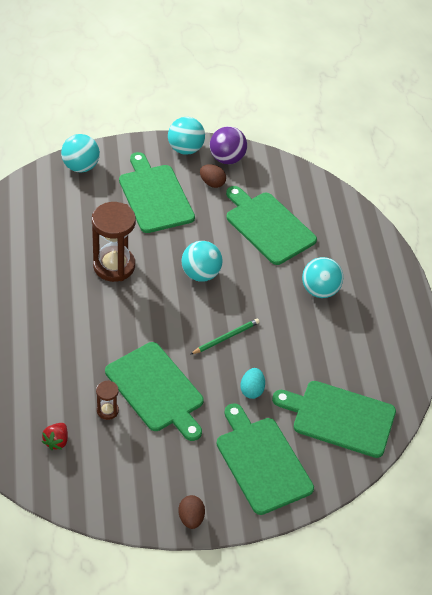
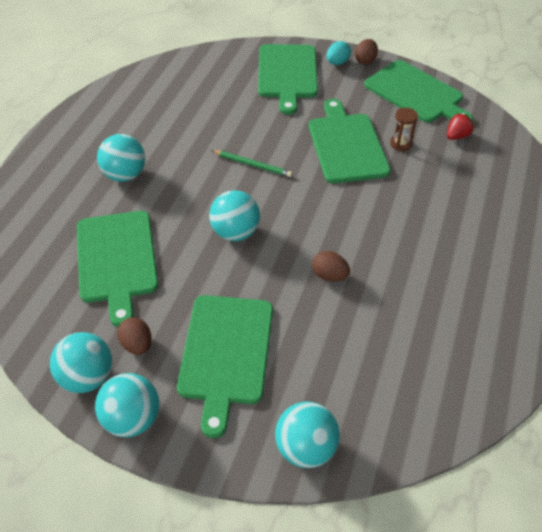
camera: 150 degrees left, 0 degrees up
(114, 266) = (329, 276): brown hourglass -> brown egg
(226, 337) = (252, 165): green pencil -> green pencil turned 150 degrees counterclockwise
(227, 158) = (87, 377): purple ball -> turquoise ball
(252, 390) = (259, 119): turquoise egg -> turquoise egg (337, 63)
(340, 418) = (201, 80): green cutting board -> green cutting board (416, 93)

